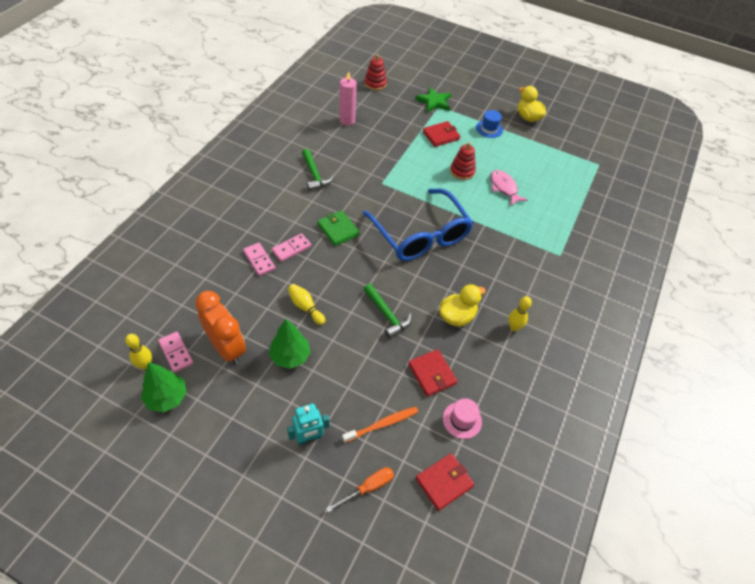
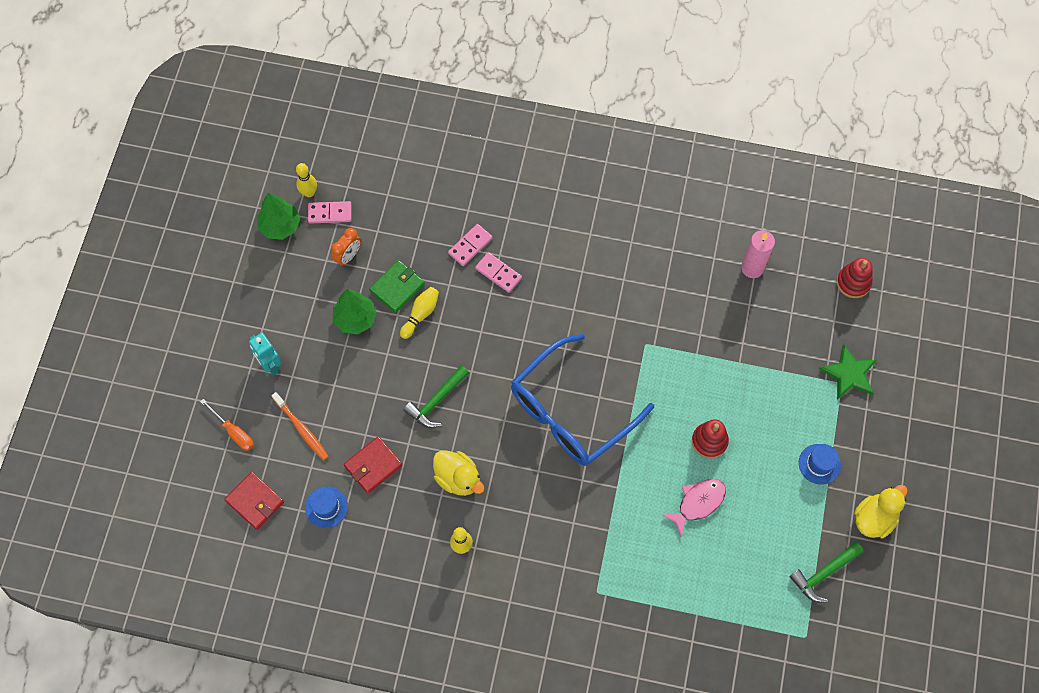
camera: 80 degrees right, 15 degrees up
(176, 353) = (330, 213): pink domino -> pink domino turned 45 degrees clockwise
(226, 348) = (348, 256): orange clock -> orange clock, size x0.54
(314, 175) = (628, 260): green hammer -> green hammer (824, 573)
(338, 230) = (545, 314): green wallet -> green wallet (397, 287)
(441, 136) = (773, 399): red wallet -> none
(462, 420) = (326, 507): pink hat -> blue hat

